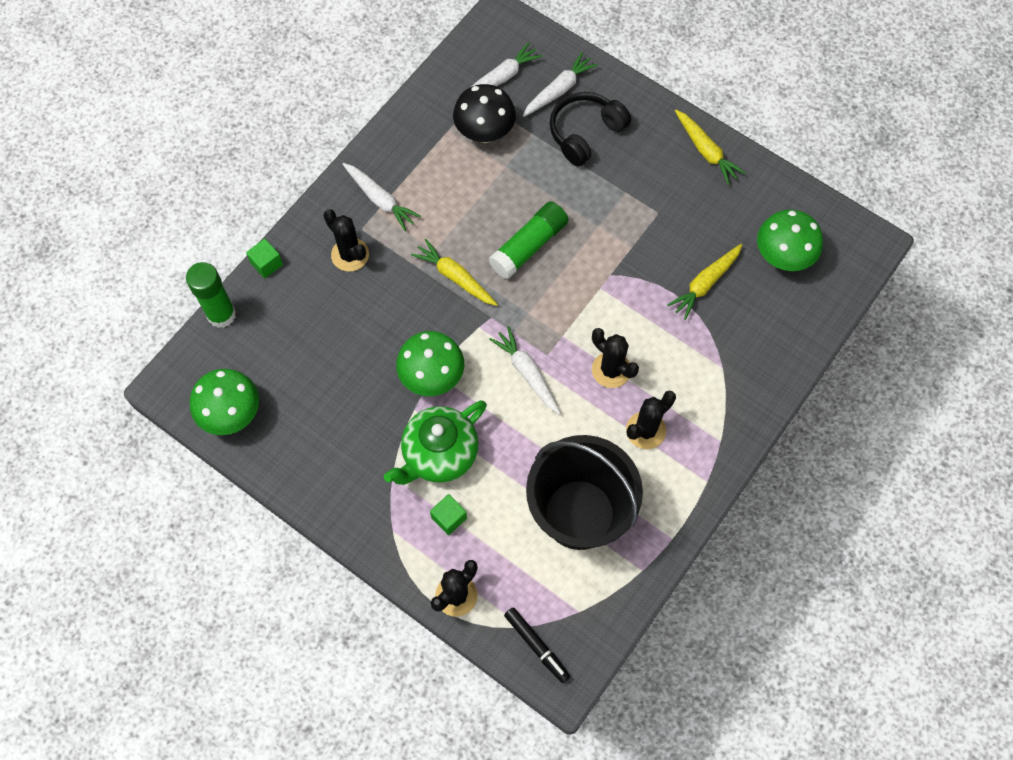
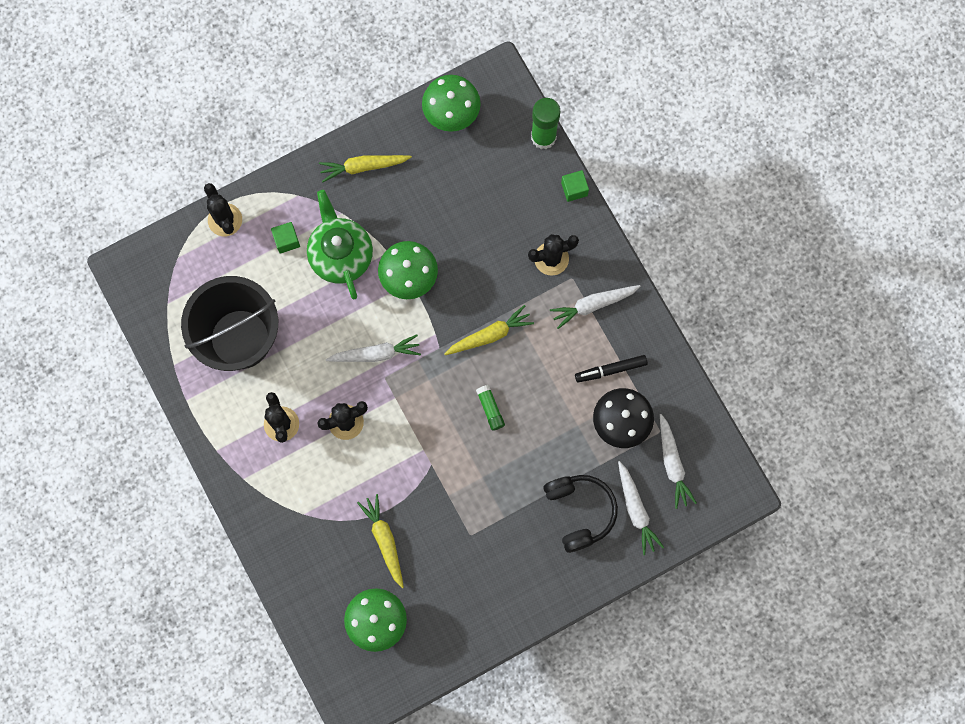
camera: 115 degrees right, 10 degrees up
(529, 246) = (490, 409): green glue stick -> green glue stick, size x0.54
(536, 646) = (158, 260): black marker -> black marker (610, 370)
(706, 151) = (512, 610): yellow carrot -> yellow carrot (363, 167)

